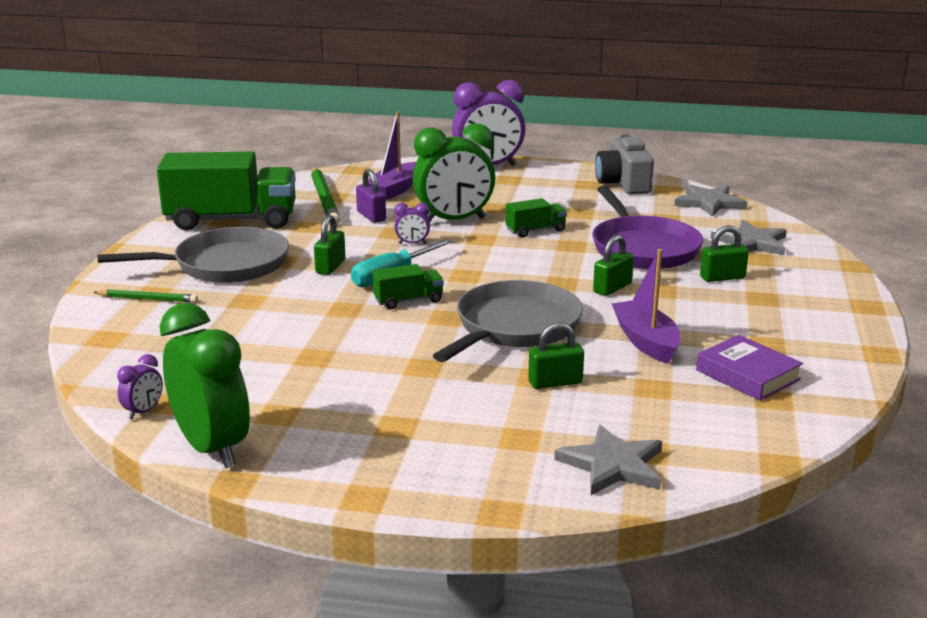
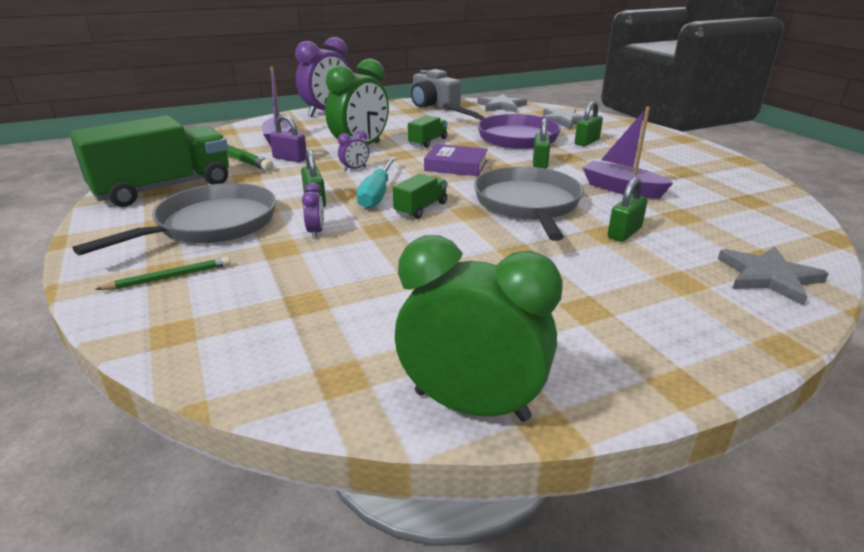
camera: 35 degrees left, 5 degrees up
(143, 411) = (335, 397): purple clock -> purple clock (316, 232)
(747, 375) = (710, 191): purple book -> purple book (456, 166)

